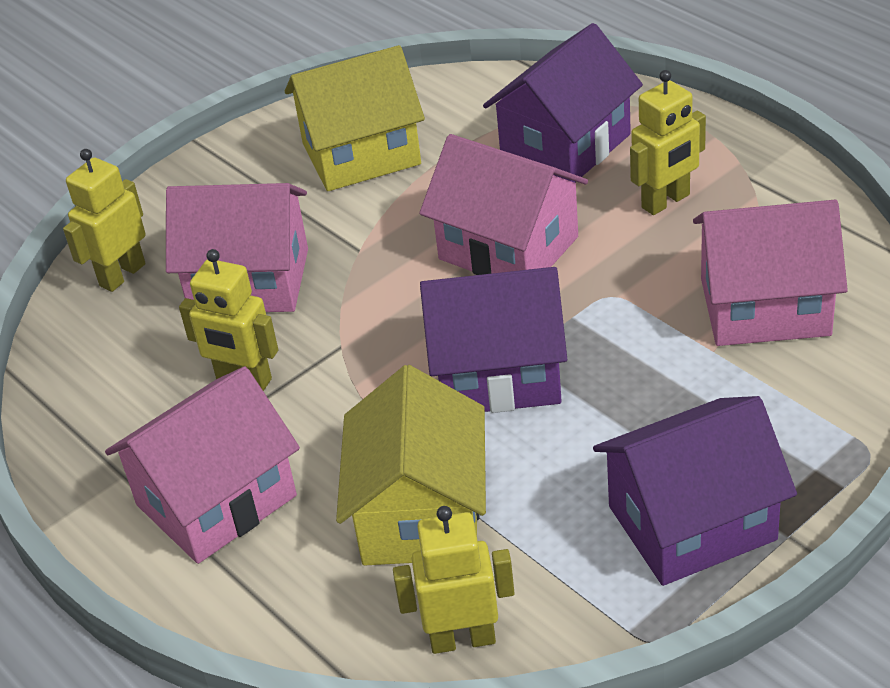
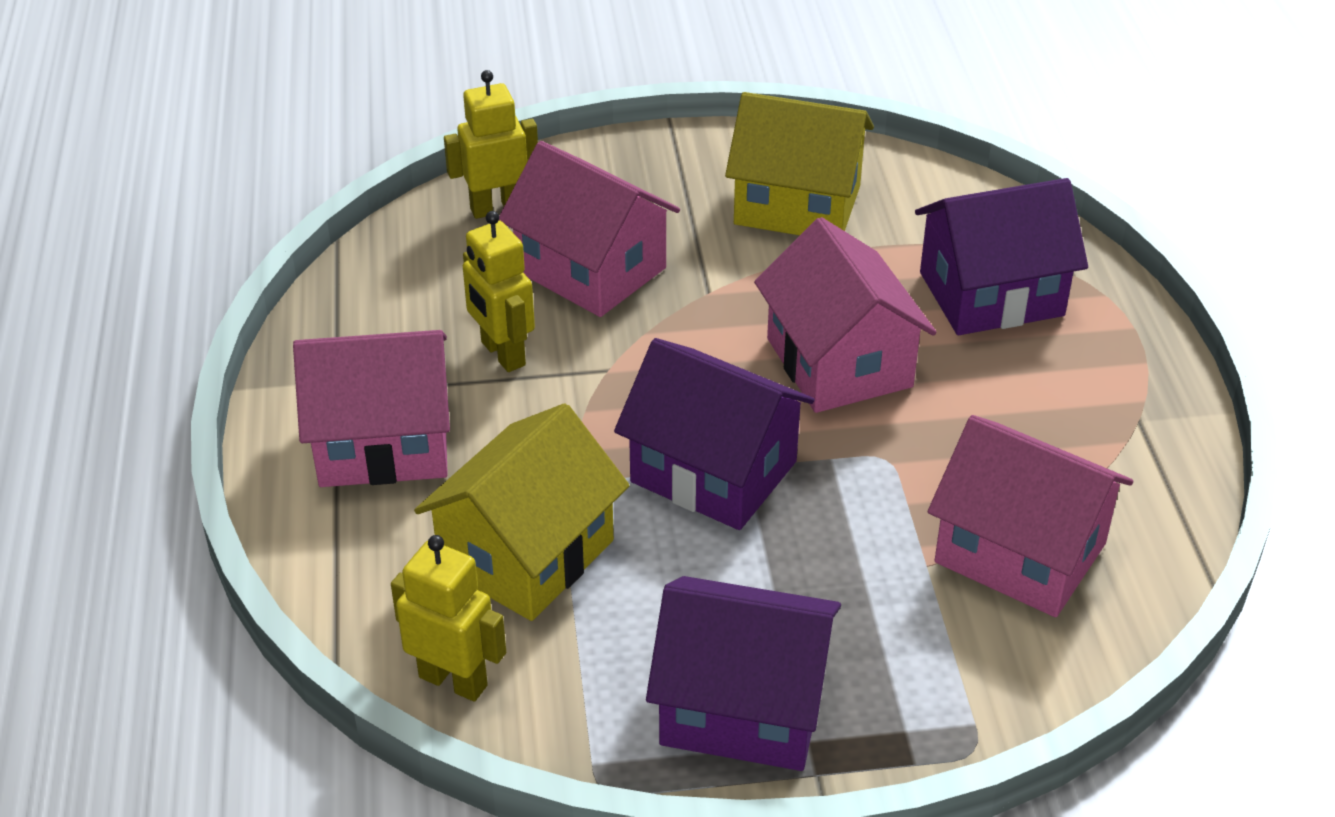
camera: 30 degrees right, 0 degrees up
(666, 201) = (1031, 399): yellow robot -> none

